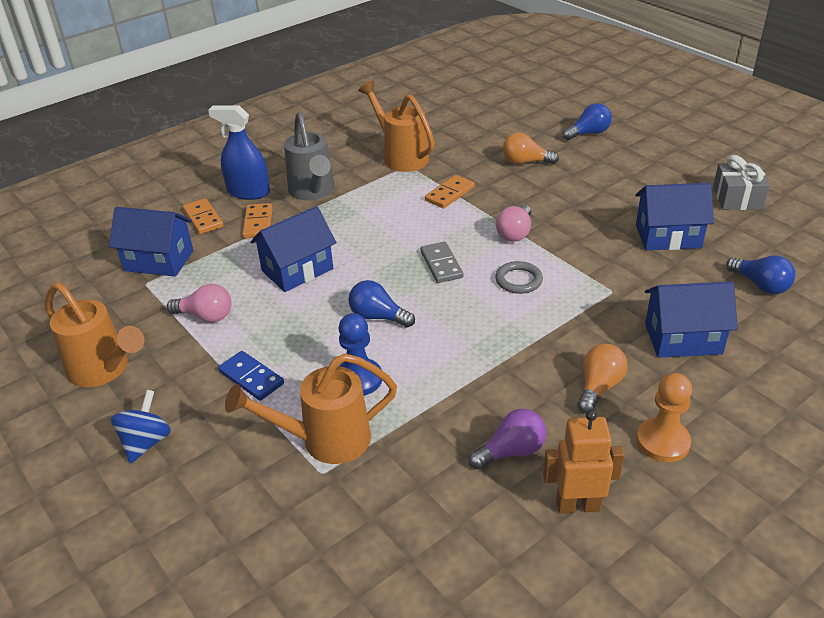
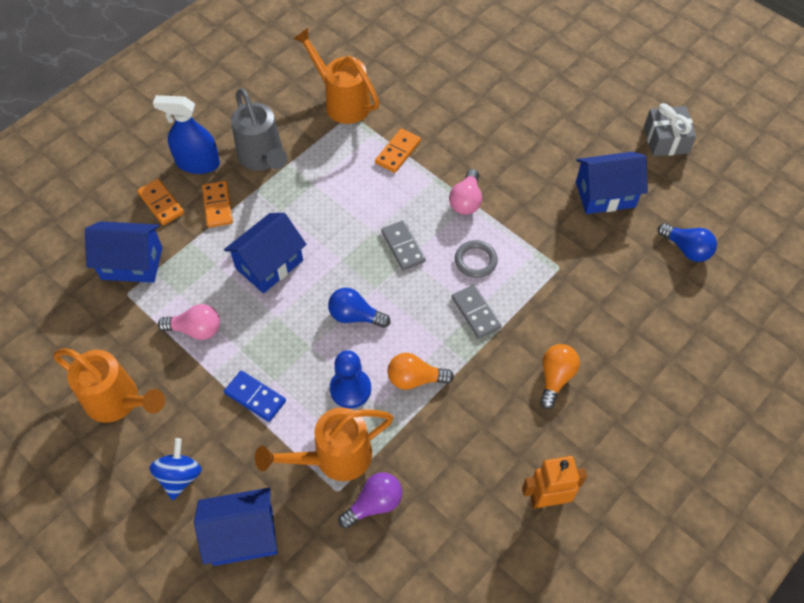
camera: 10 degrees left, 20 degrees up
(511, 451) = (490, 452): purple light bulb -> purple light bulb (374, 504)
(512, 323) = (476, 313): none -> grey domino
(525, 162) = (465, 102): orange light bulb -> orange light bulb (415, 379)
(588, 133) = (523, 57): blue light bulb -> none
(662, 441) = (610, 429): orange pawn -> none
(683, 339) = (622, 318): blue house -> blue house (243, 535)

